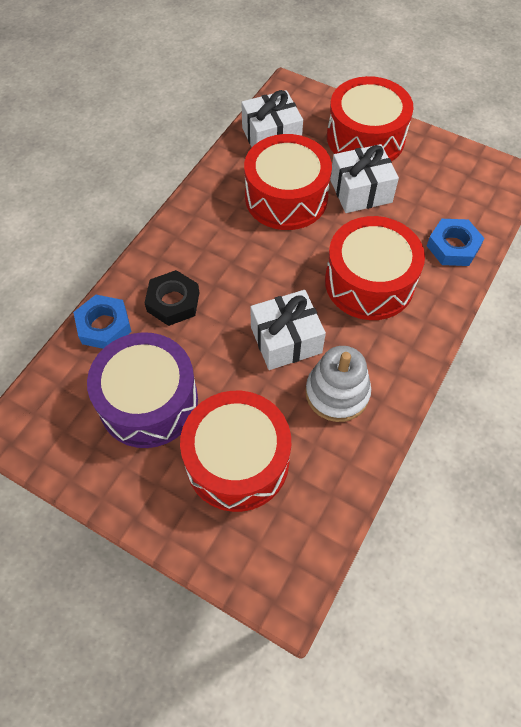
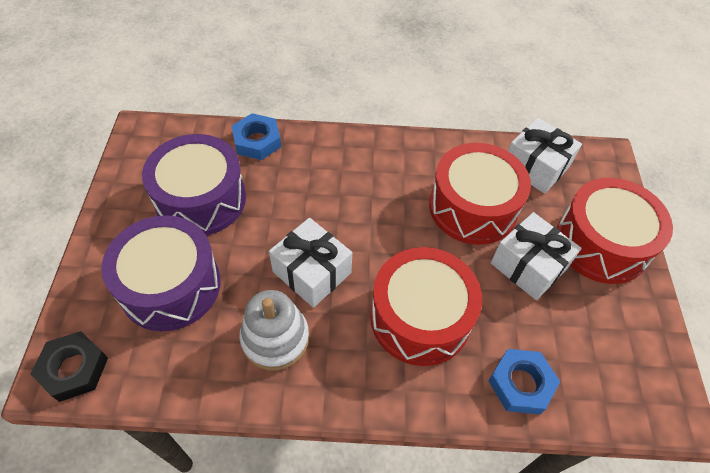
camera: 60 degrees right, 5 degrees down
(173, 302) = (305, 174): black nut -> black nut (73, 369)
(237, 460) = (170, 285): red drum -> purple drum

